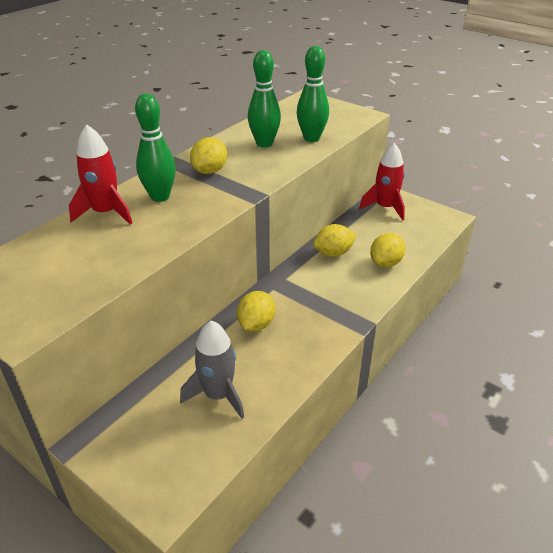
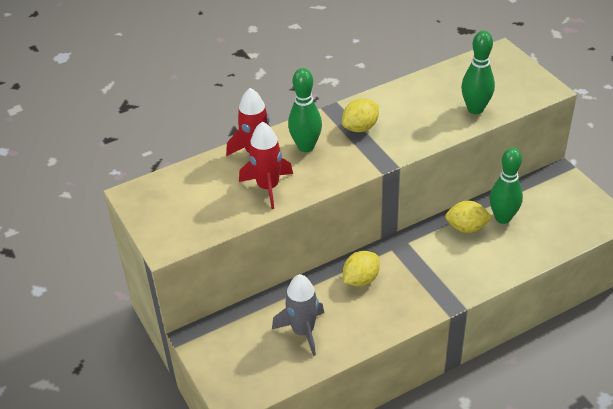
camera: 25 degrees right, 5 degrees up
(264, 144) = (426, 106): green bowling pin -> green bowling pin (503, 218)
(385, 207) = (549, 189): red rocket -> red rocket (268, 187)
(385, 263) = (512, 252): yellow lemon -> none

